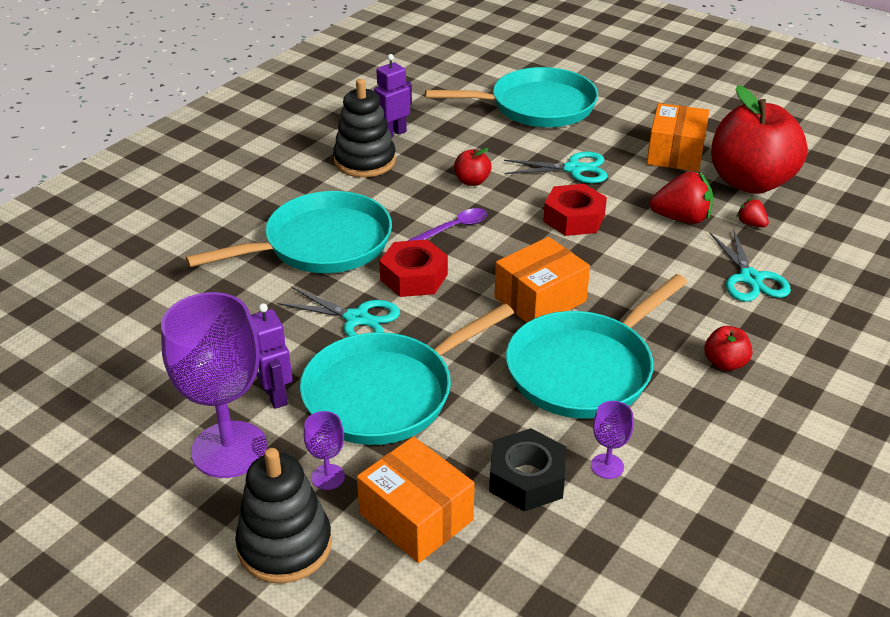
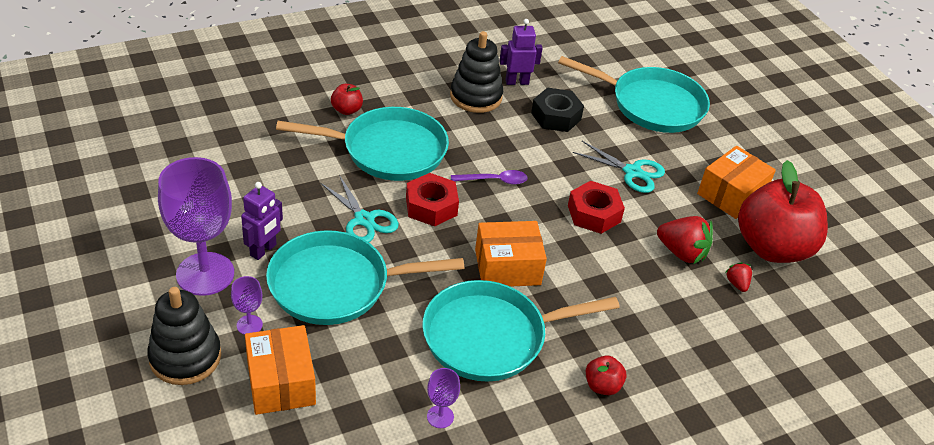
camera: 25 degrees right, 5 degrees up
(274, 396) = (263, 250): purple robot -> purple robot turned 150 degrees counterclockwise
(472, 181) = (542, 148): red apple -> red apple (346, 110)
(527, 479) = (376, 396): black nut -> black nut (556, 116)
(750, 278) = (690, 329): turquoise scissors -> none

